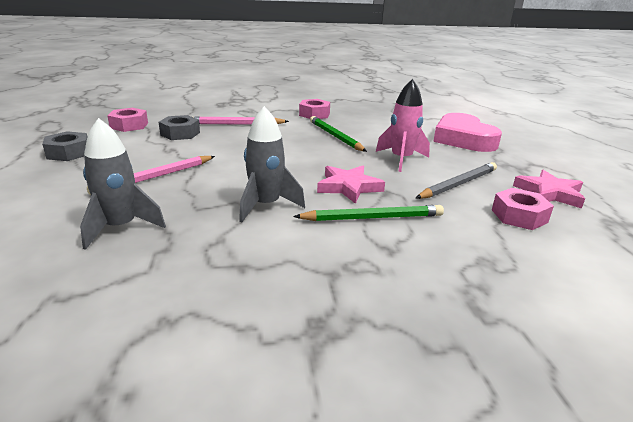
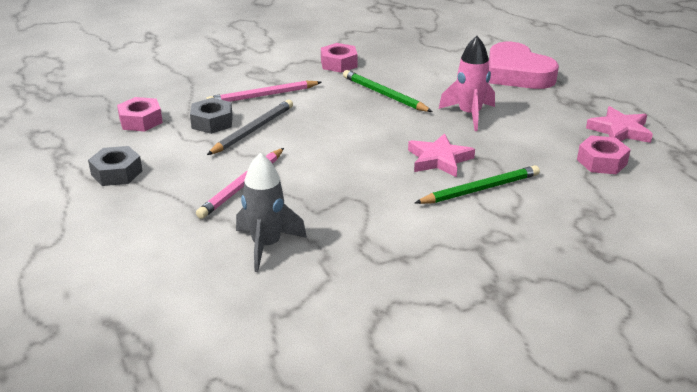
camera: 15 degrees left, 5 degrees up
(266, 205) = (378, 196): grey rocket -> none
(458, 184) = (537, 136): grey pencil -> grey pencil (253, 130)

